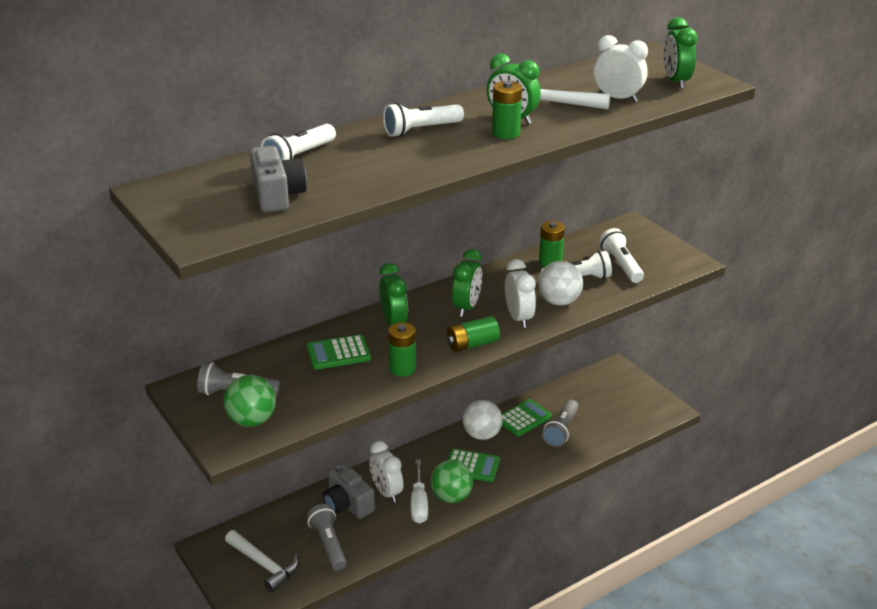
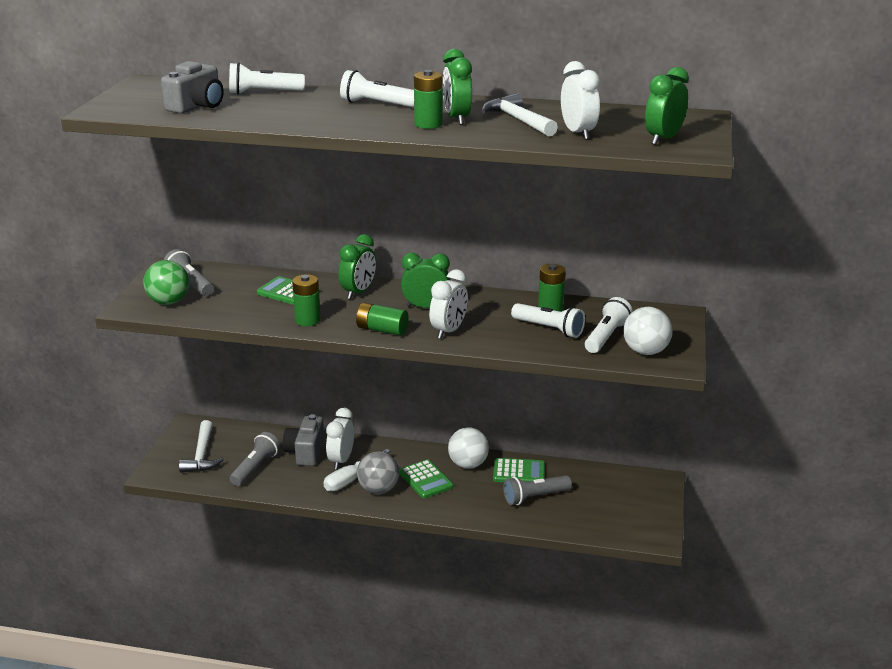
camera: 45 degrees right, 5 degrees down
(451, 497) = (378, 489): green ball -> grey ball
(467, 307) = (426, 307): green clock -> green clock turned 150 degrees counterclockwise
(559, 301) = (502, 335): white ball -> white ball (645, 351)

